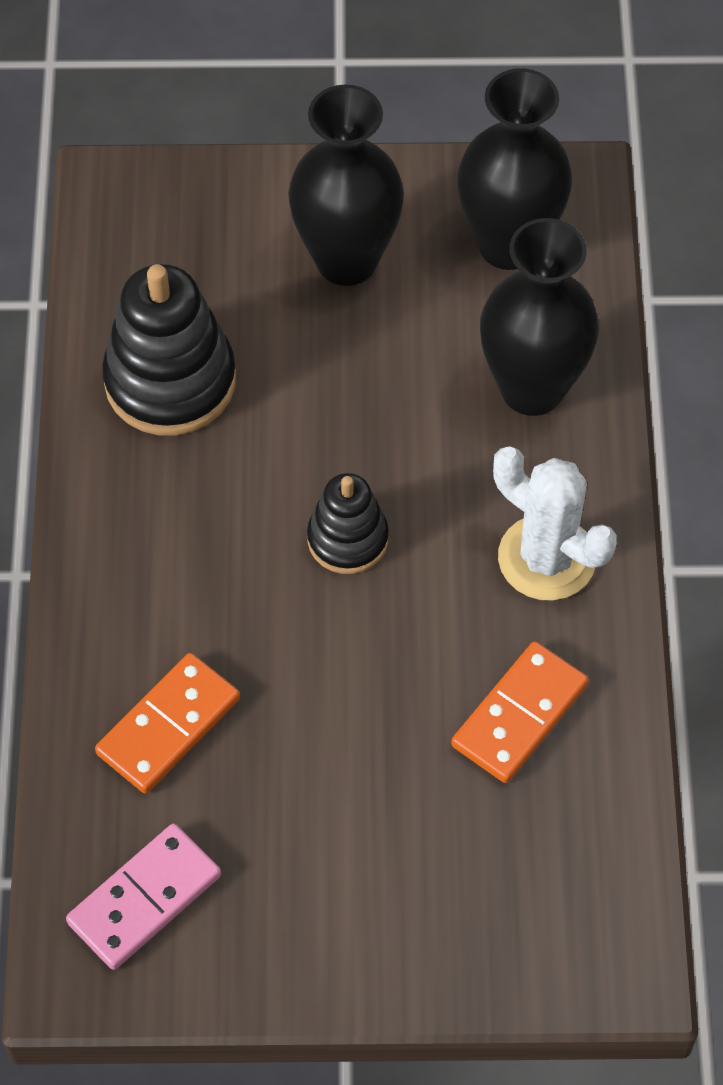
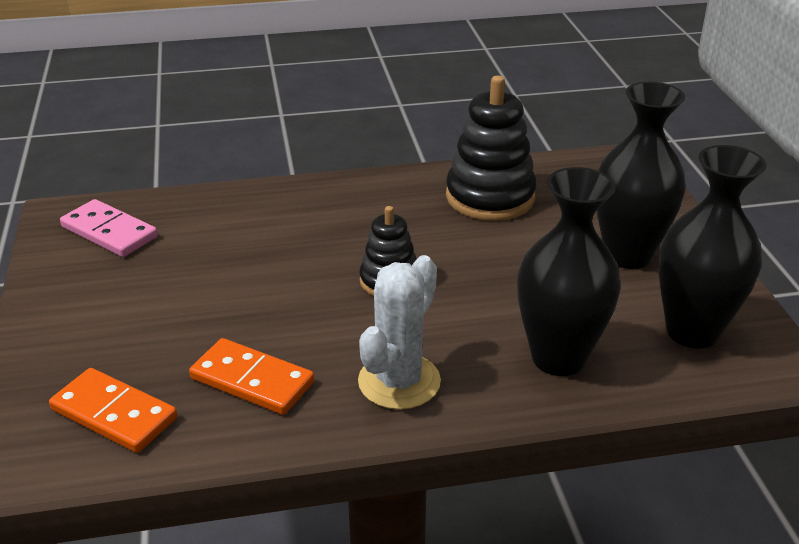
camera: 80 degrees right, 25 degrees down
(168, 726) = (232, 226): orange domino -> orange domino (114, 414)

